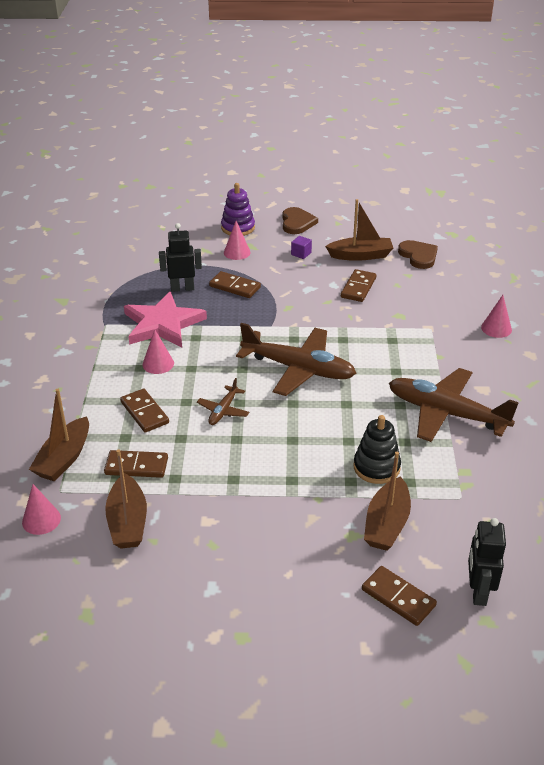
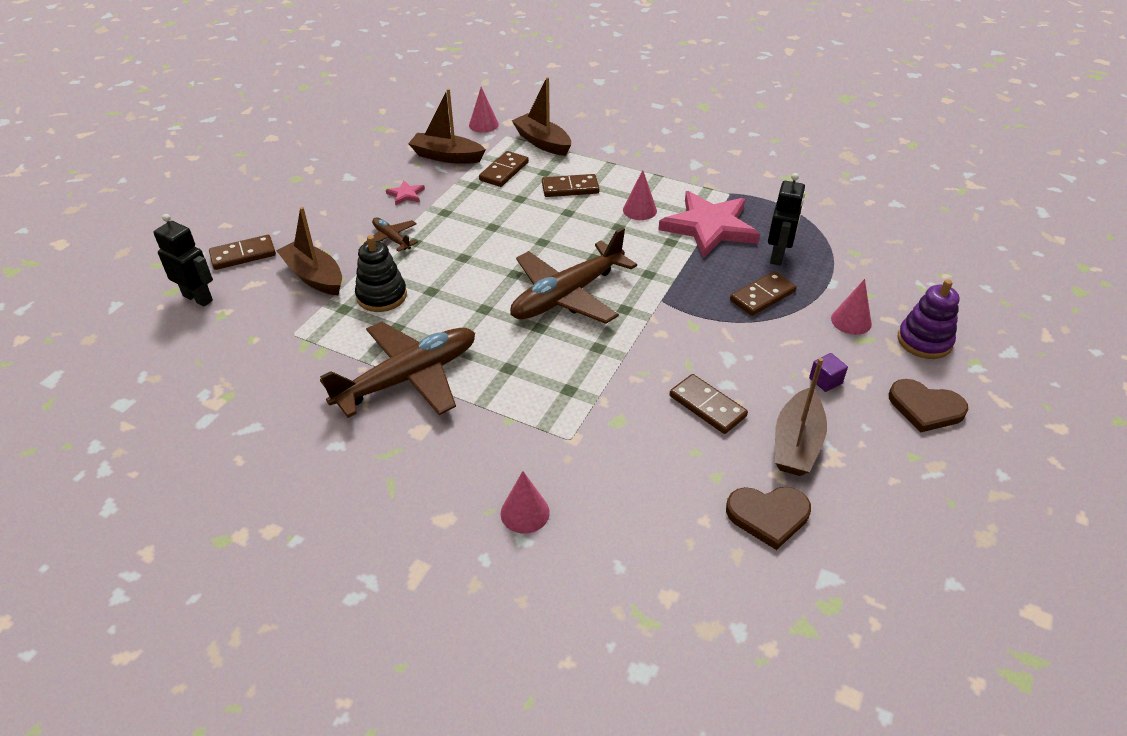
camera: 115 degrees right, 5 degrees up
(219, 521) = (406, 195): none -> pink star
(223, 410) = (538, 230): brown plane -> brown plane (392, 239)

